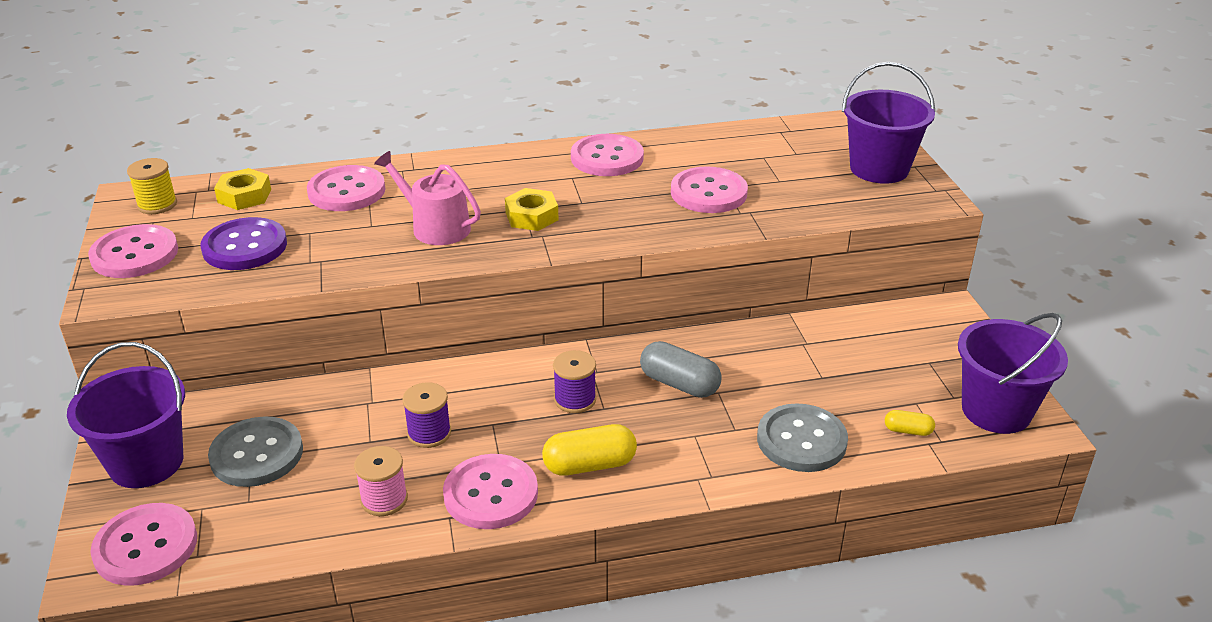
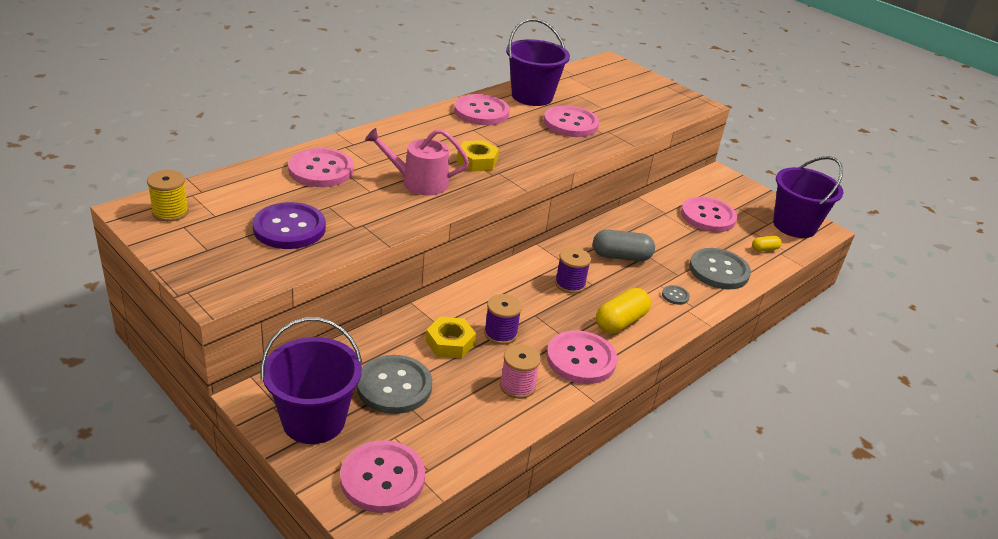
camera: 35 degrees left, 0 degrees up
(135, 254) = (200, 255): pink button -> pink button (708, 216)
(244, 196) = (240, 190): yellow nut -> yellow nut (450, 343)
(700, 455) = (675, 296): none -> grey button
(879, 169) = (649, 90): purple bucket -> purple bucket (532, 96)

